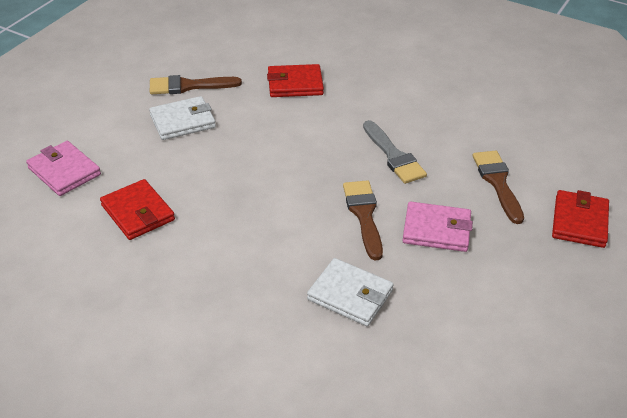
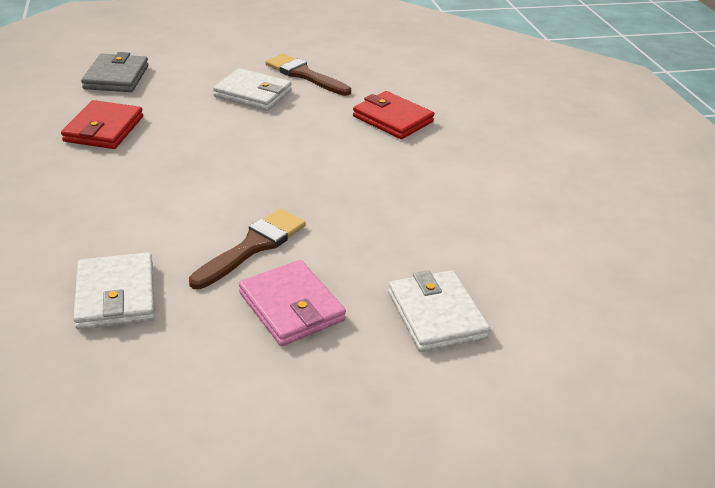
camera: 45 degrees right, 5 degrees down
(64, 171) = (116, 77): pink wallet -> grey wallet
(394, 156) = (373, 222): grey brush -> none
(497, 182) = (436, 315): brown brush -> white wallet
(579, 222) = (461, 421): red wallet -> none

